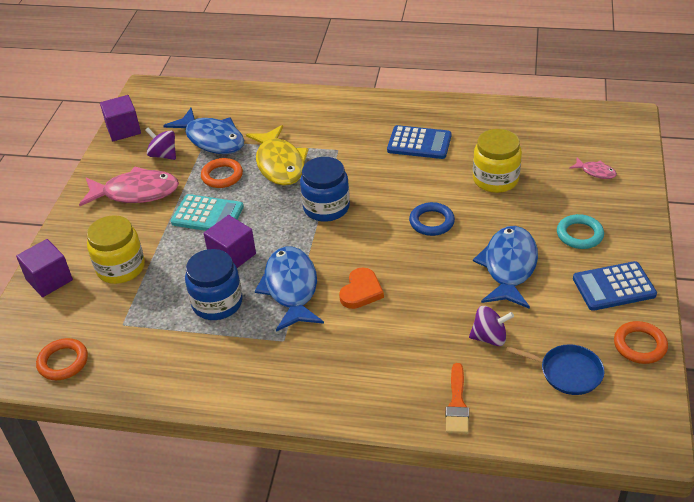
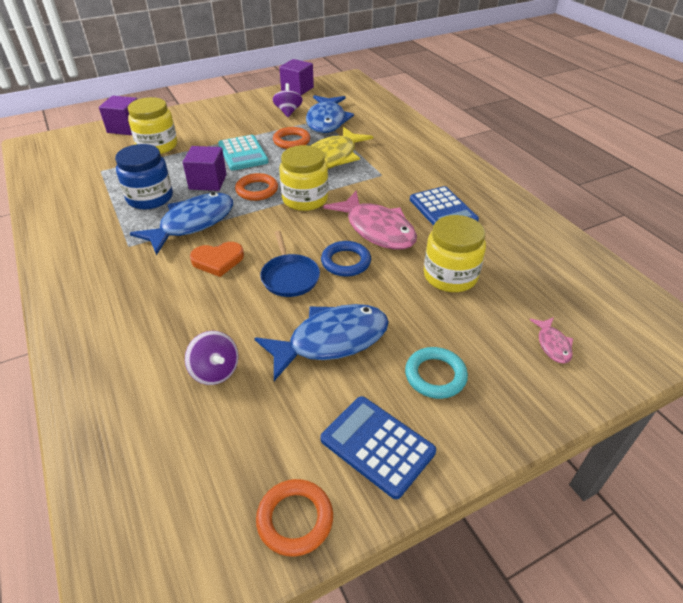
camera: 50 degrees right, 0 degrees up
(63, 362) = (49, 165): orange ring -> orange ring (257, 190)
(136, 192) = (239, 119): pink fish -> pink fish (377, 229)
(326, 207) = (305, 199): blue jar -> yellow jar
(457, 403) = (105, 387): orange brush -> none
(567, 372) = (202, 462): blue pan -> blue pan (290, 277)

